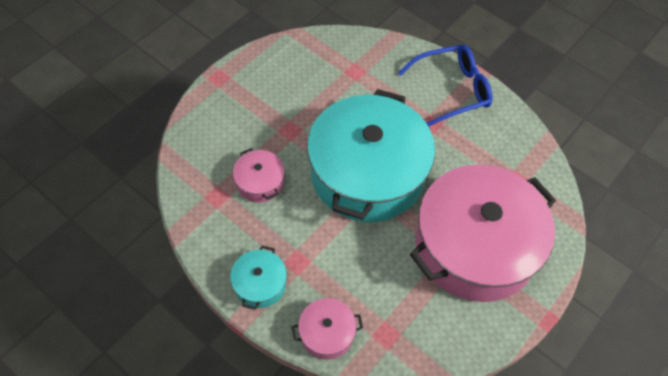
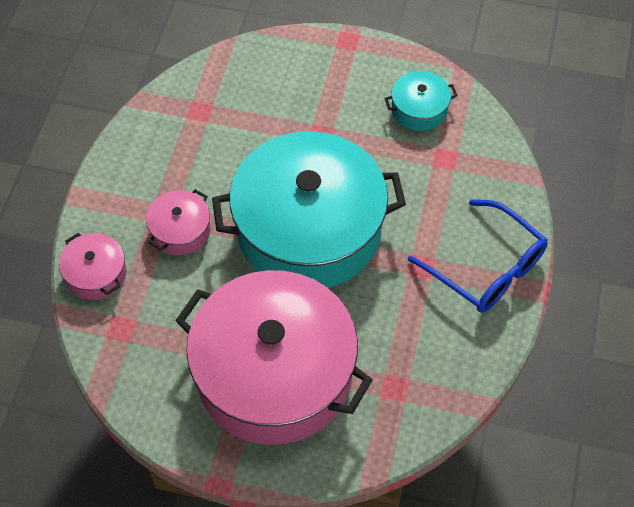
camera: 65 degrees right, 0 degrees up
(260, 182) = (238, 138): pink pot -> pink pot (180, 230)
(260, 284) = (120, 193): turquoise pot -> turquoise pot (419, 109)

